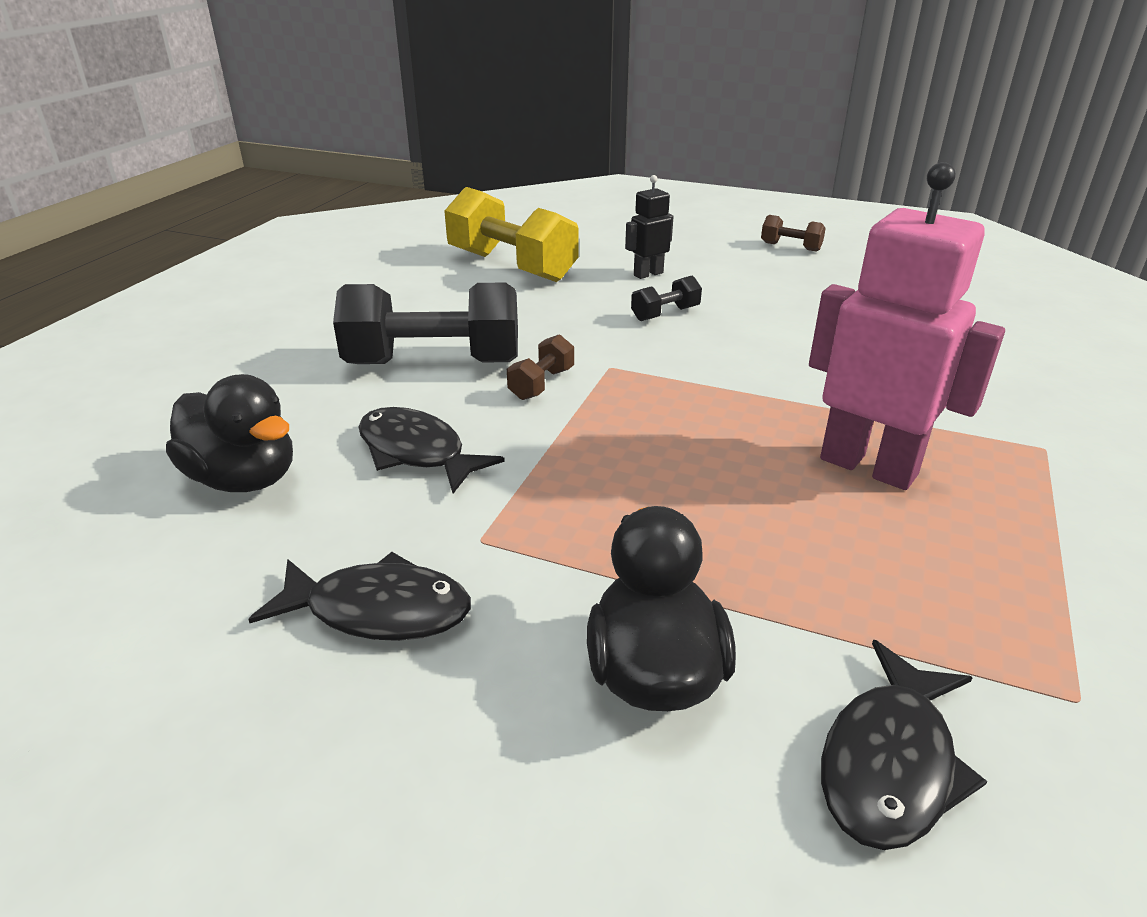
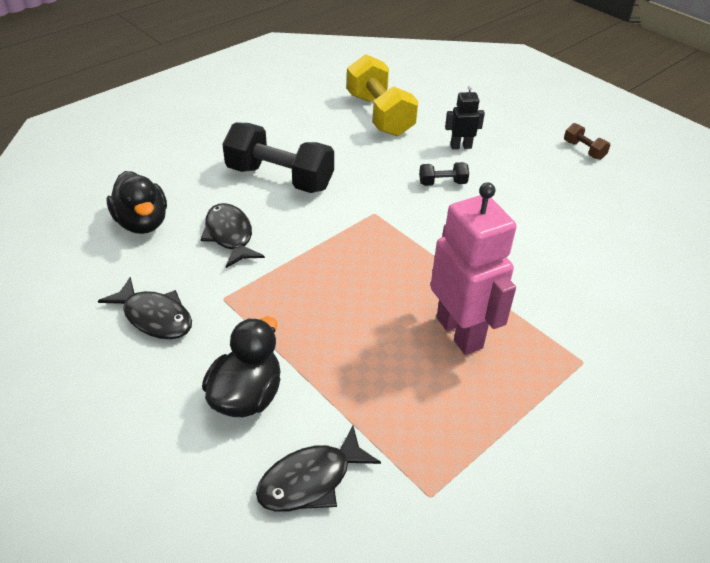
camera: 25 degrees right, 10 degrees up
(541, 384) = (326, 212): brown dumbbell -> none

